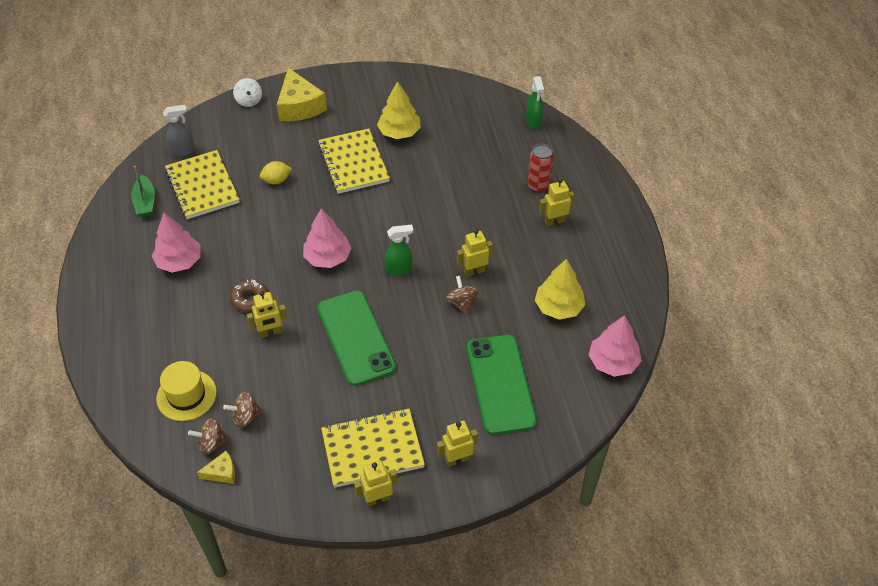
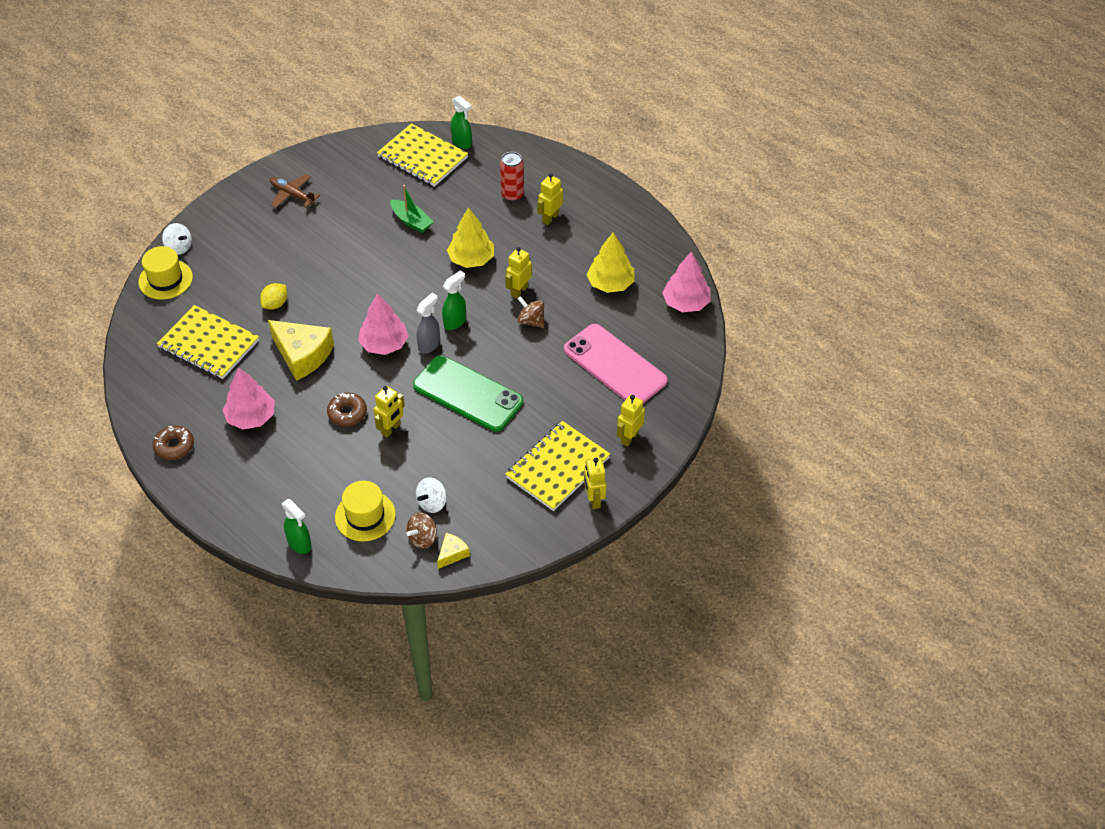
camera: 35 degrees left, 0 degrees up
(107, 253) = (174, 446): none -> brown donut
(119, 388) = (300, 544): none -> green spray bottle
(145, 202) = (166, 385): green boat -> green boat (411, 221)
(183, 151) = (158, 323): grey spray bottle -> grey spray bottle (429, 345)
(218, 120) = (165, 279): none -> yellow hat
(246, 417) = (432, 503): brown spinning top -> white spinning top
(299, 106) = (233, 229): yellow cheese -> yellow cheese (302, 355)
(353, 163) = (333, 254): yellow notebook -> yellow notebook (423, 157)
(365, 101) = (292, 195): none -> brown plane
(377, 499) = (594, 499): yellow robot -> yellow robot turned 45 degrees counterclockwise
(399, 132) = (350, 208): yellow tree -> yellow tree (471, 259)
(500, 384) = (614, 365): green phone -> pink phone

